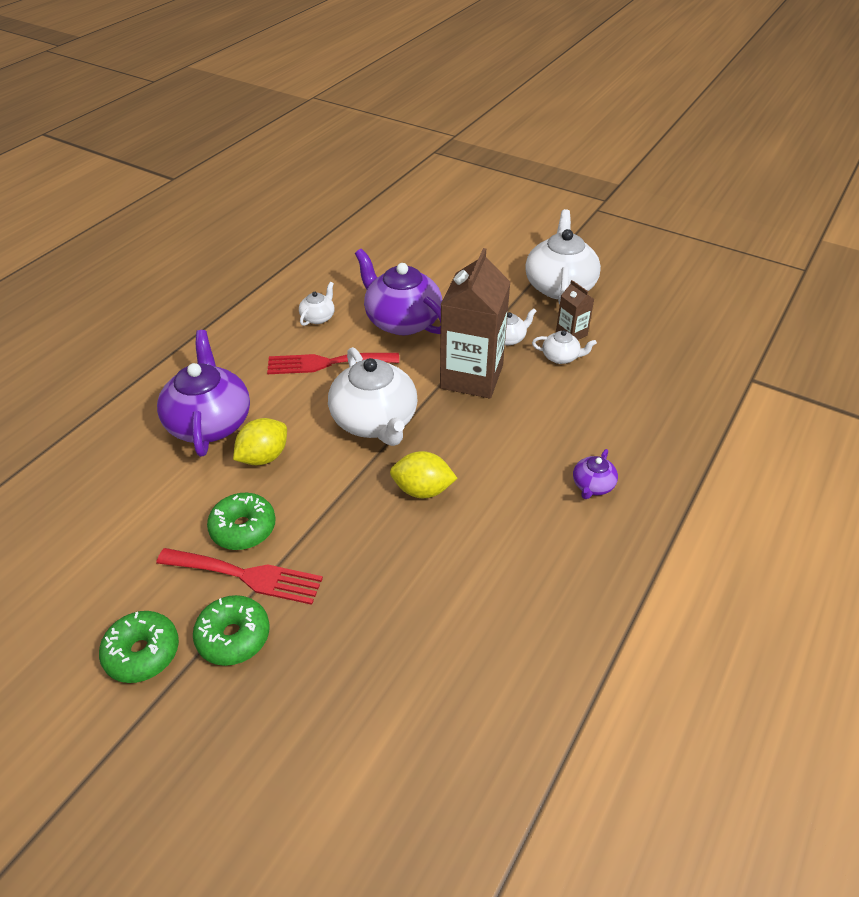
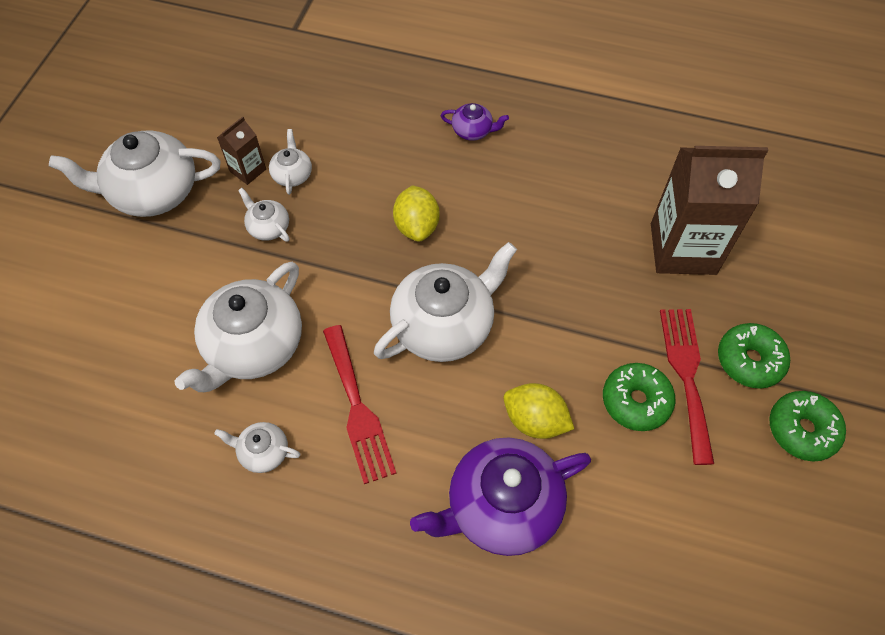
camera: 105 degrees left, 15 degrees up
(402, 321) = (253, 346): purple teapot -> white teapot
(422, 490) = (526, 257): yellow lemon -> yellow lemon (417, 226)
(471, 377) = (346, 250): brown carton -> brown carton (683, 249)

